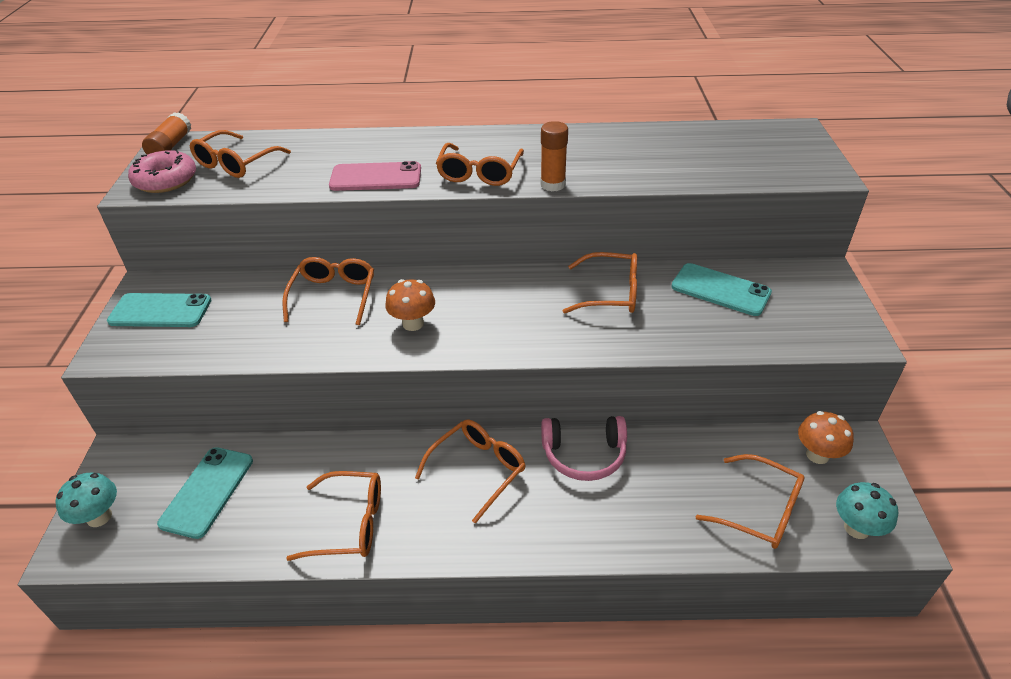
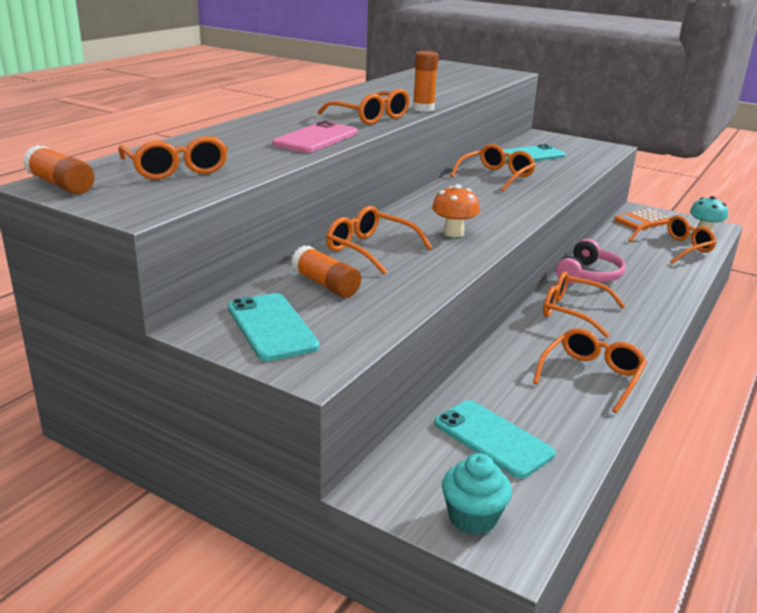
camera: 60 degrees left, 15 degrees down
(99, 517) = (473, 517): turquoise mushroom -> turquoise cupcake
(160, 311) = (271, 327): turquoise phone -> turquoise phone turned 60 degrees counterclockwise
(165, 180) = (146, 197): pink donut -> none
(247, 303) = (325, 284): none -> orange glue stick
(478, 470) = (573, 312): orange glasses -> orange glasses turned 45 degrees counterclockwise
(817, 455) = (642, 221): orange mushroom -> orange calculator

